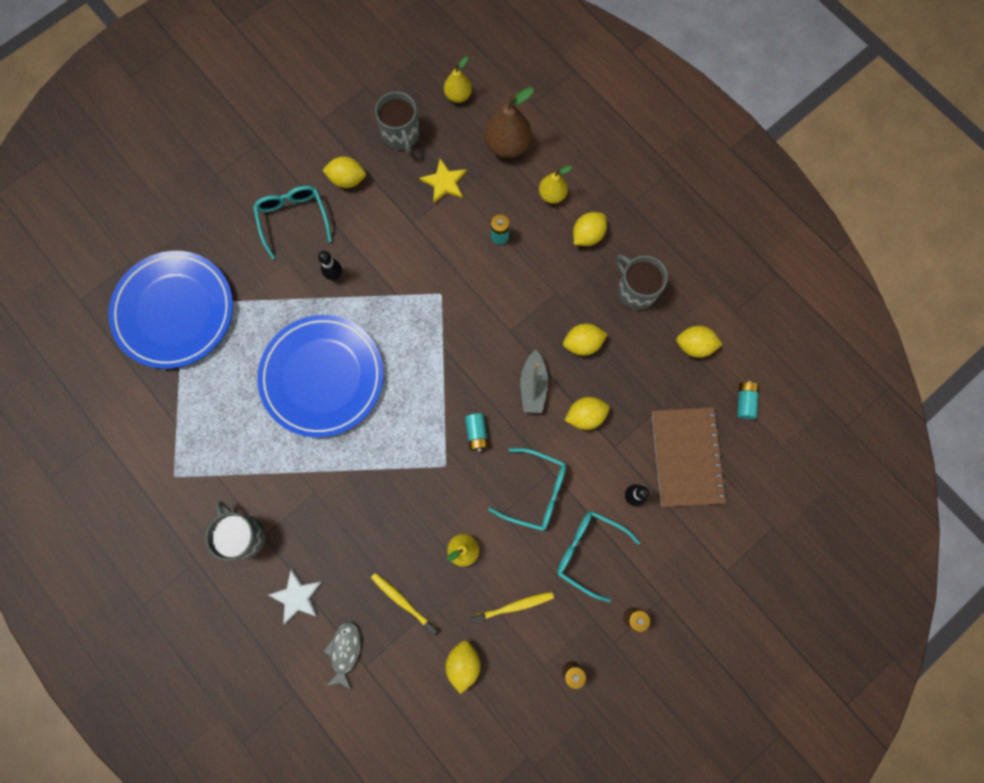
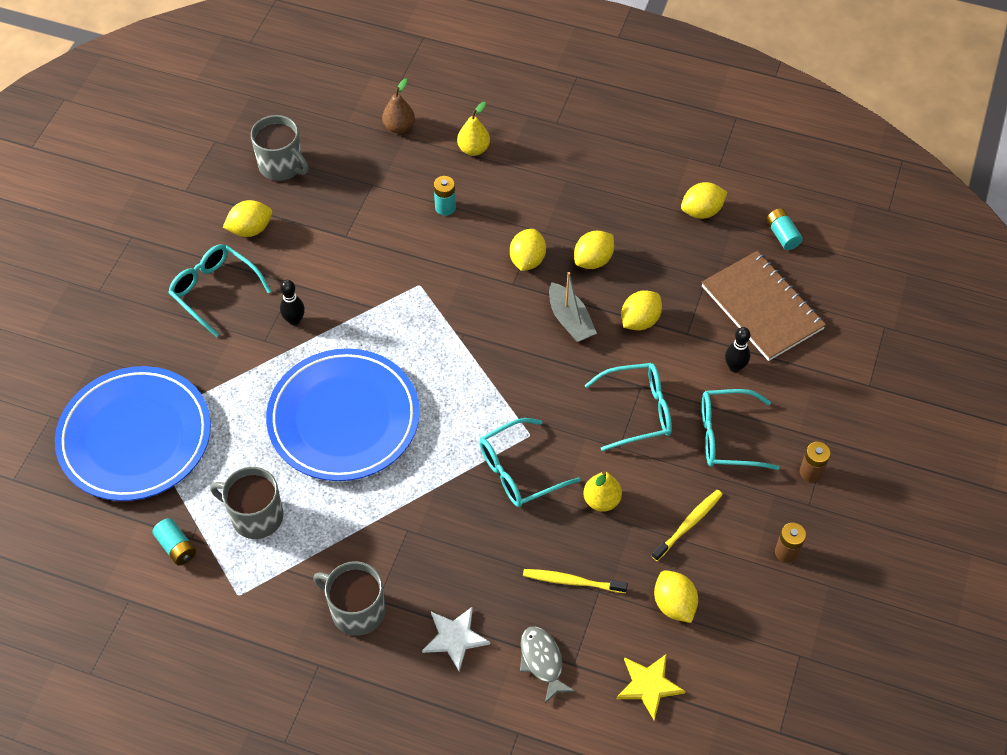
camera: 30 degrees left, 20 degrees down
(419, 491) = (519, 471): none -> turquoise glasses
(444, 182) = (356, 187): yellow star -> yellow star (648, 685)
(458, 95) = (319, 107): yellow pear -> none
(477, 433) = (542, 390): turquoise battery -> turquoise battery (176, 547)
(507, 145) = (399, 127): brown pear -> brown pear, size x0.61
(587, 235) = (533, 167): yellow lemon -> yellow lemon (527, 260)
(636, 290) = (612, 191): grey mug -> grey mug (255, 516)

